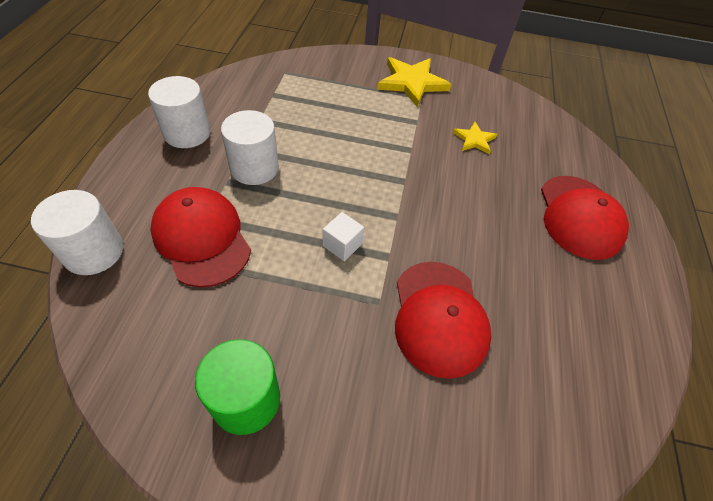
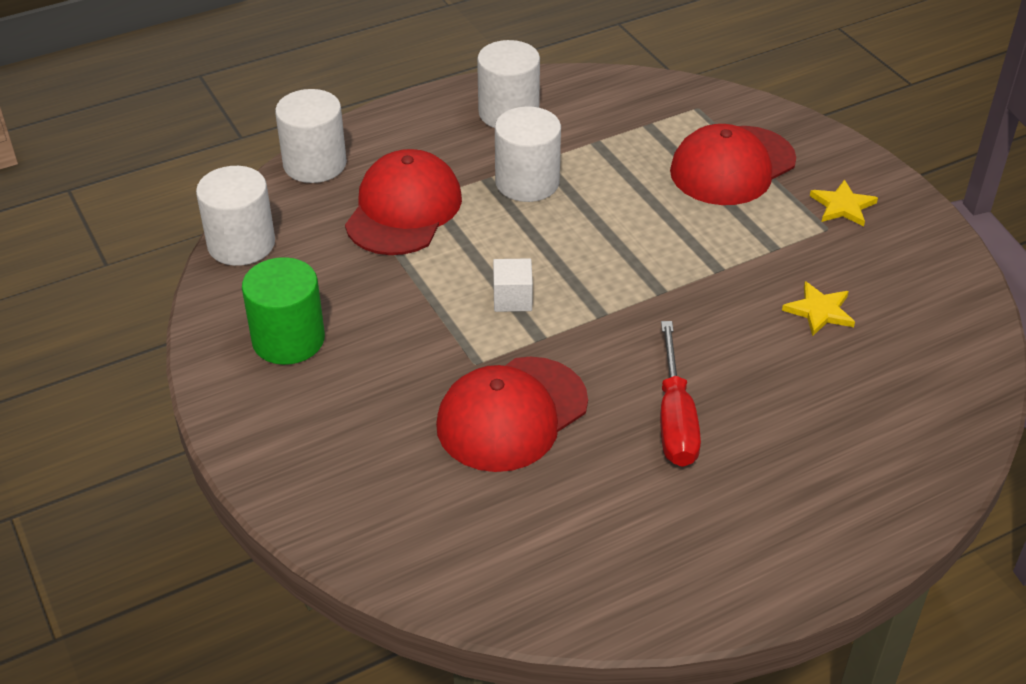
camera: 55 degrees right, 10 degrees down
(111, 357) = (241, 244): none -> white cylinder
(412, 83) = (842, 206): yellow star -> yellow star, size x0.55
(504, 245) = (675, 418): none -> red screwdriver
(579, 217) = (817, 465): red cap -> red cap (732, 166)

